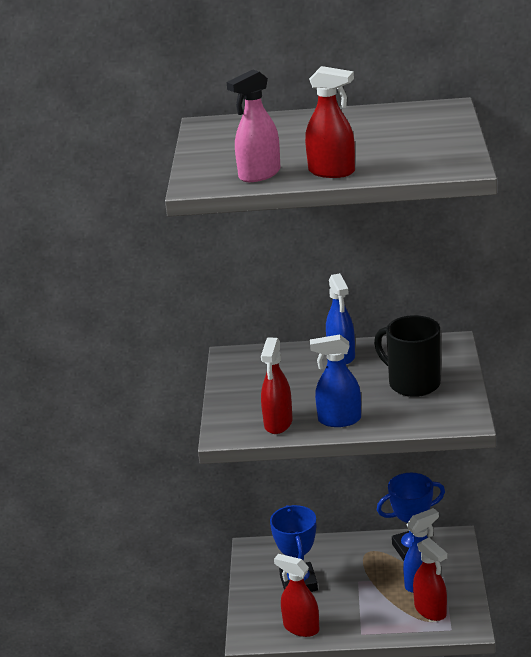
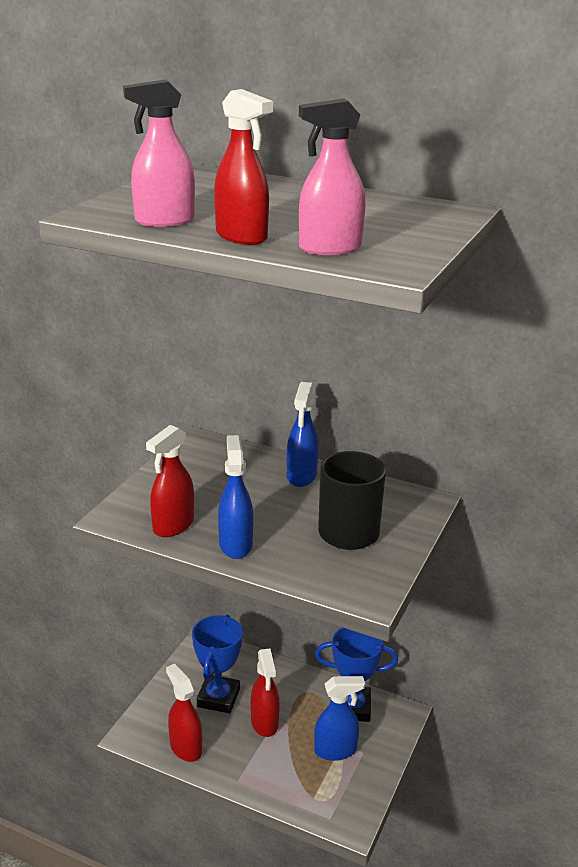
camera: 20 degrees right, 0 degrees up
(339, 420) = (235, 544): blue spray bottle -> blue spray bottle turned 60 degrees clockwise
(402, 164) = (329, 249): none -> pink spray bottle
(430, 610) = (323, 786): red spray bottle -> red spray bottle (264, 723)

